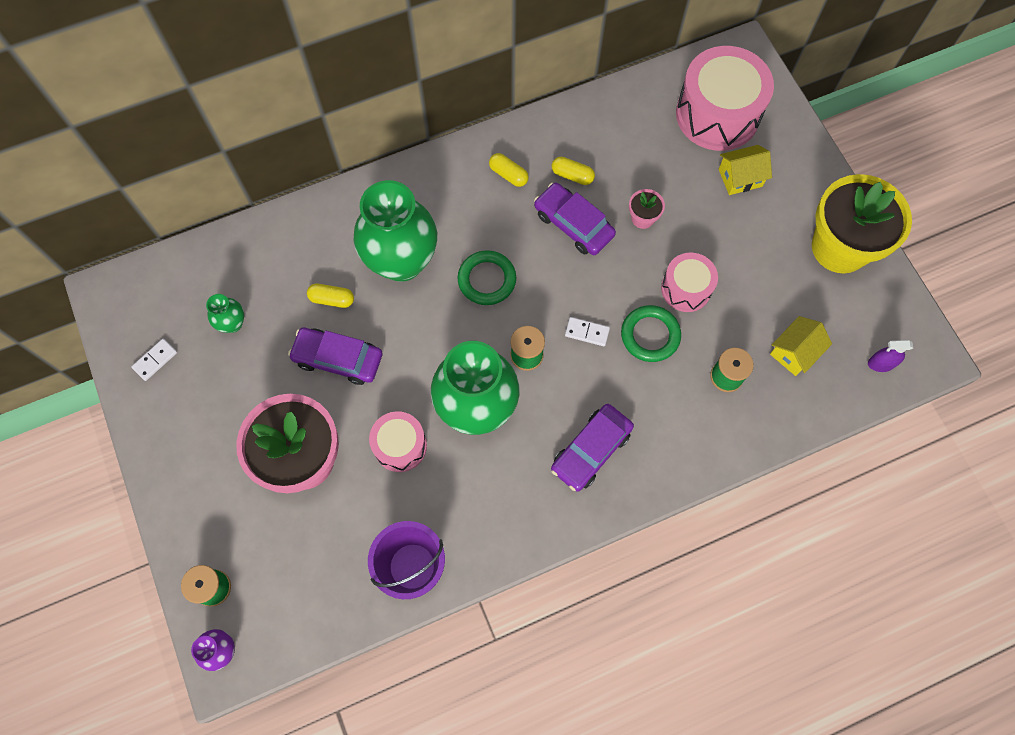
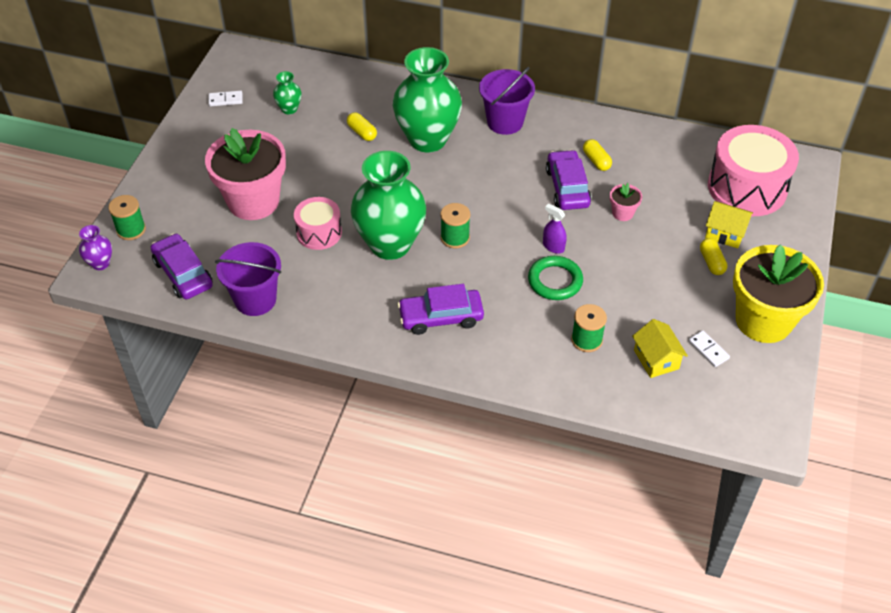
camera: 40 degrees right, 20 degrees down
(338, 359) = (331, 164): purple car -> purple car (183, 273)
(454, 189) = (505, 122): none -> purple bucket
(487, 280) = (473, 182): green ring -> none
(508, 174) = (551, 135): yellow capsule -> yellow capsule (711, 262)
(587, 332) = (511, 251): white domino -> white domino (708, 350)
(686, 288) = (611, 271): pink drum -> none
(794, 352) = (656, 359): yellow house -> yellow house turned 75 degrees clockwise
(880, 364) = (720, 411): purple spray bottle -> purple spray bottle (553, 247)

